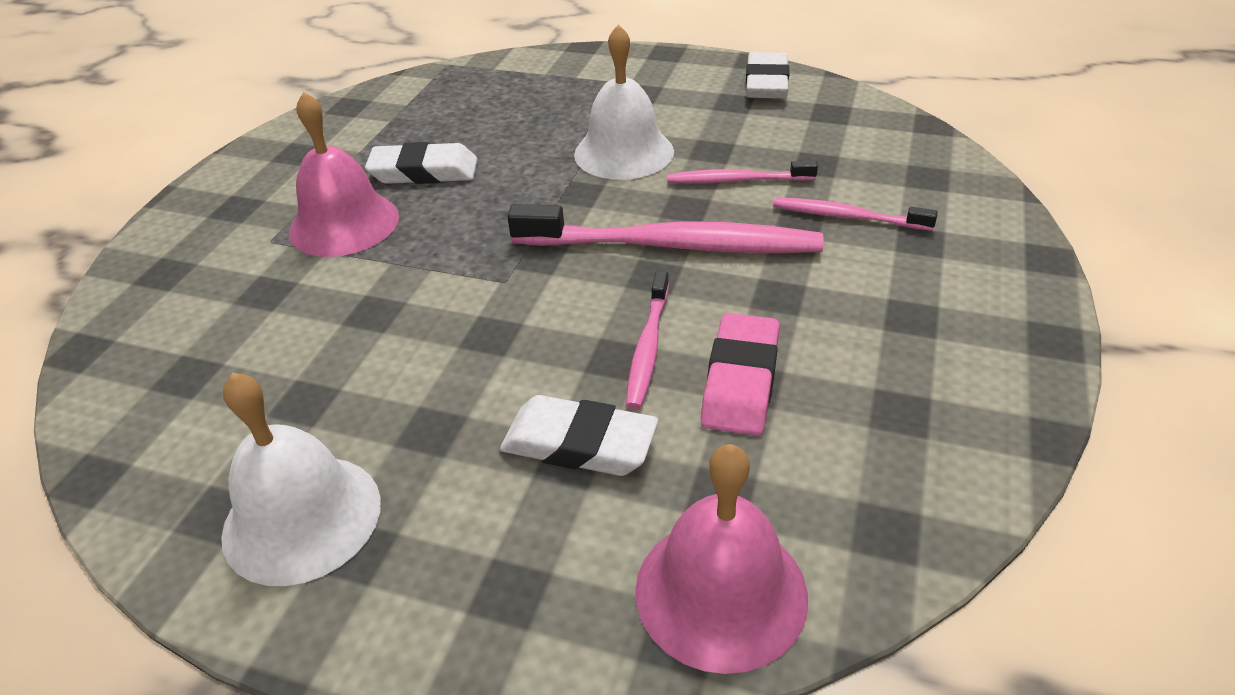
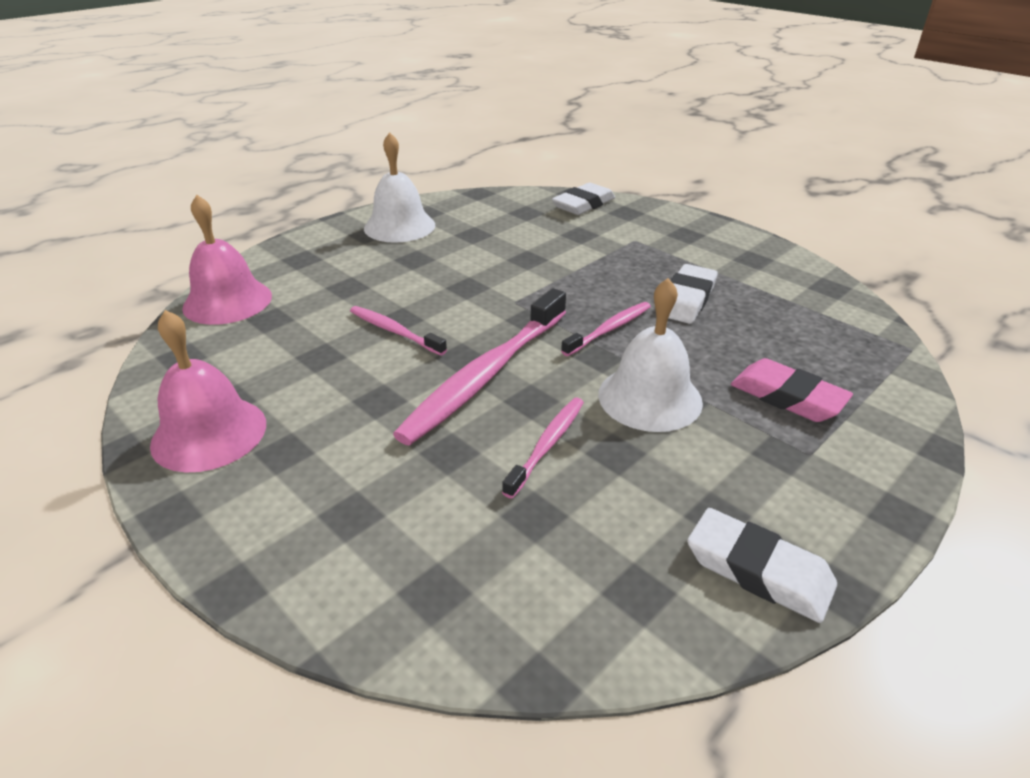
camera: 115 degrees right, 5 degrees down
(344, 224) = (634, 262): pink bell -> pink bell (209, 433)
(579, 443) = (353, 291): white eraser -> white eraser (583, 204)
(740, 380) = (327, 352): pink eraser -> pink eraser (787, 397)
(848, 216) = (428, 486): pink toothbrush -> pink toothbrush (609, 329)

